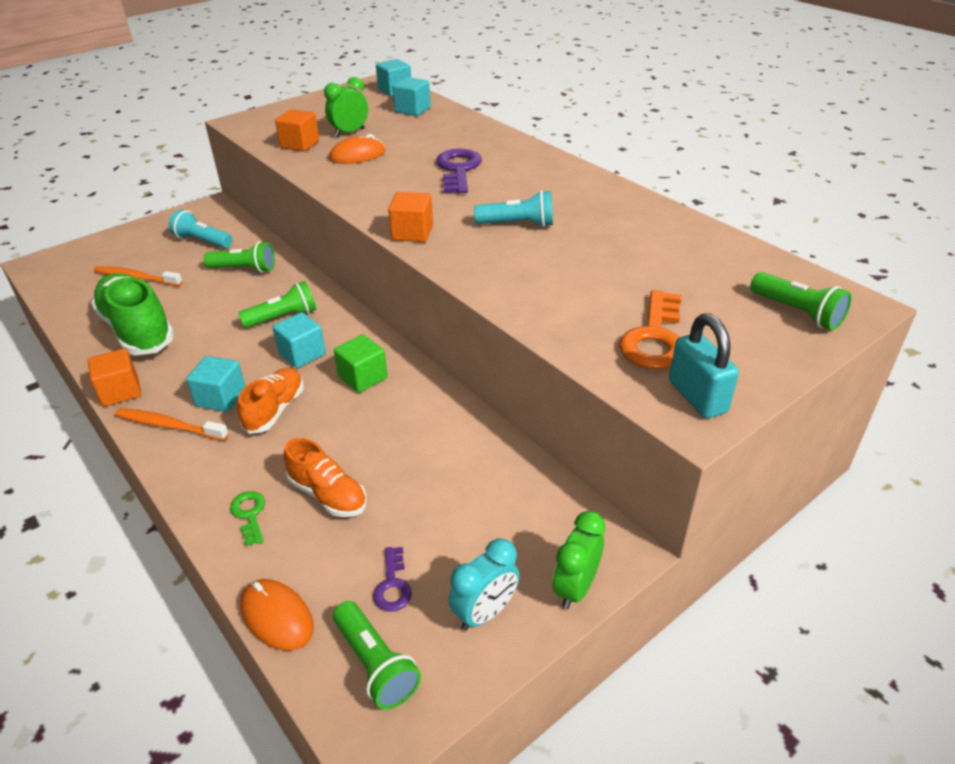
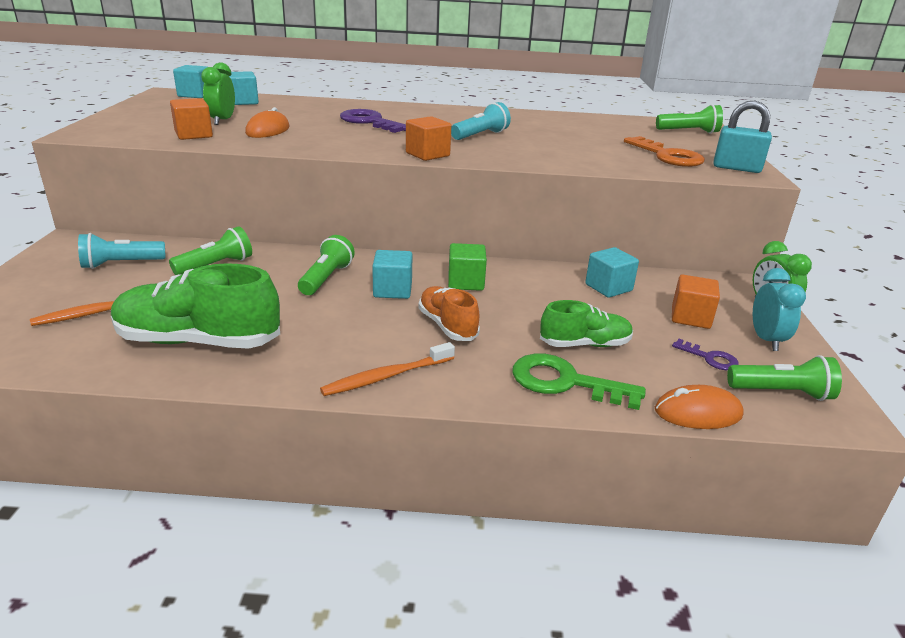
camera: 50 degrees left, 10 degrees down
(120, 391) = (285, 383): orange cube -> orange cube (690, 317)
(221, 398) = (389, 341): turquoise cube -> turquoise cube (608, 287)
(249, 514) = (565, 382): green key -> green key, size x1.88
(328, 495) = (585, 344): orange shoe -> green shoe

